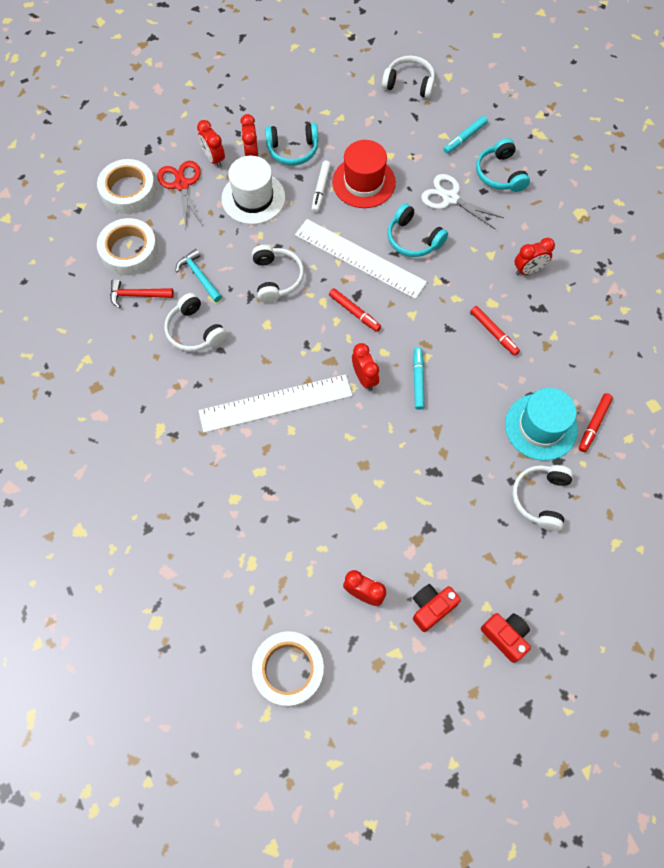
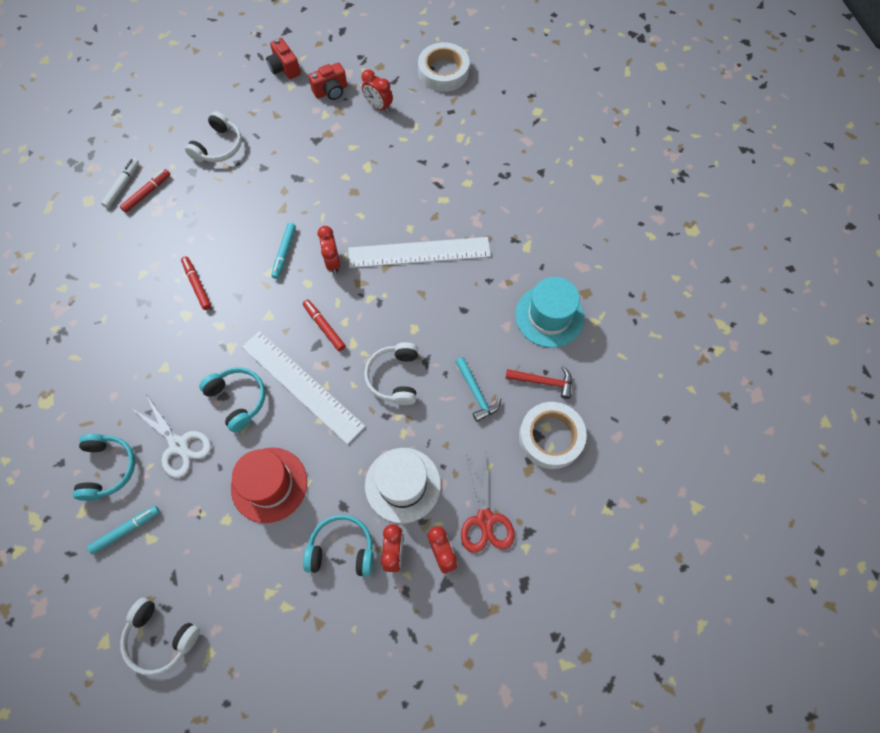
camera: 170 degrees left, 0 degrees up
(128, 191) = (550, 521): white tape -> none
(194, 331) = (487, 333): white headphones -> none
(321, 189) = (321, 483): white marker -> white marker (122, 185)
(528, 270) = (133, 343): red clock -> none
(541, 427) = (193, 198): turquoise hat -> turquoise hat (549, 316)

